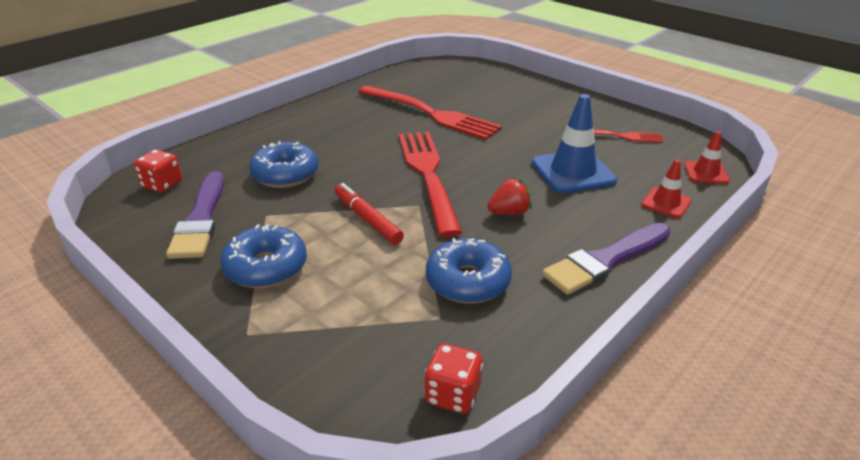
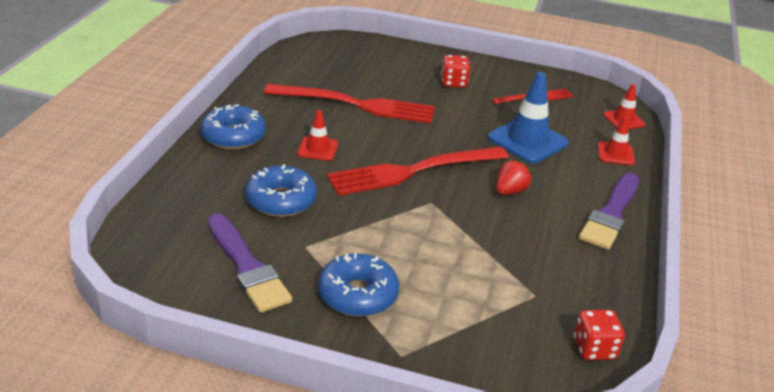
camera: 30 degrees left, 0 degrees up
(162, 185) = (165, 242): red dice -> red dice (453, 83)
(360, 141) = (318, 149): none -> red traffic cone
(367, 219) = (401, 227): red marker -> none
(428, 175) = (413, 171): red fork -> red fork turned 75 degrees counterclockwise
(468, 281) = (530, 259): blue donut -> blue donut (233, 136)

